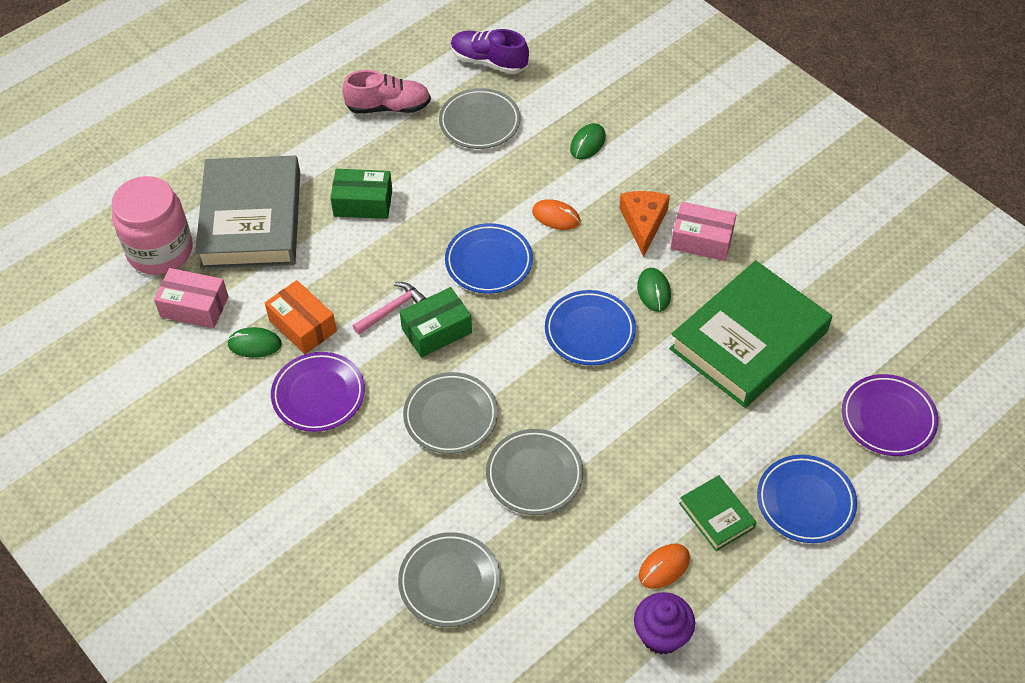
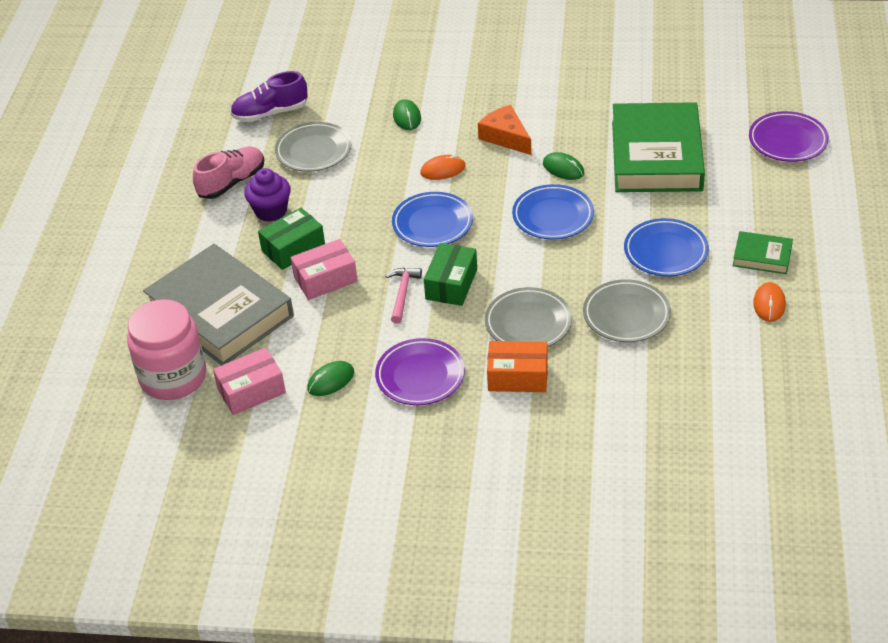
camera: 40 degrees left, 10 degrees down
(302, 326) = (351, 346): orange box -> orange box (517, 376)
(449, 582) = (654, 409): grey plate -> none
(661, 635) = (815, 338): purple cupcake -> purple cupcake (271, 211)
(701, 240) = (555, 123): pink box -> pink box (325, 279)
(805, 501) = (800, 213): blue plate -> blue plate (665, 251)

